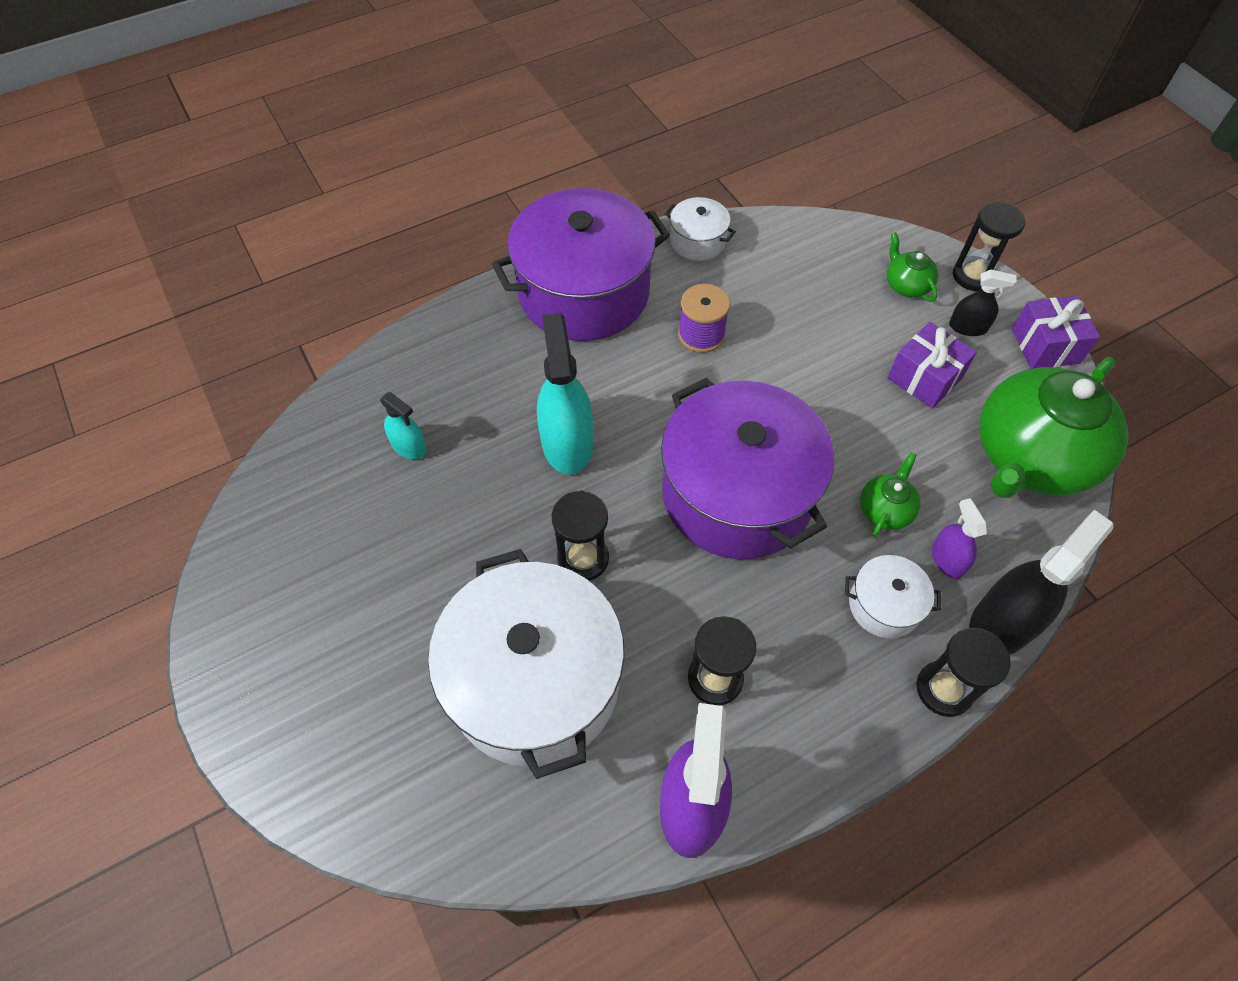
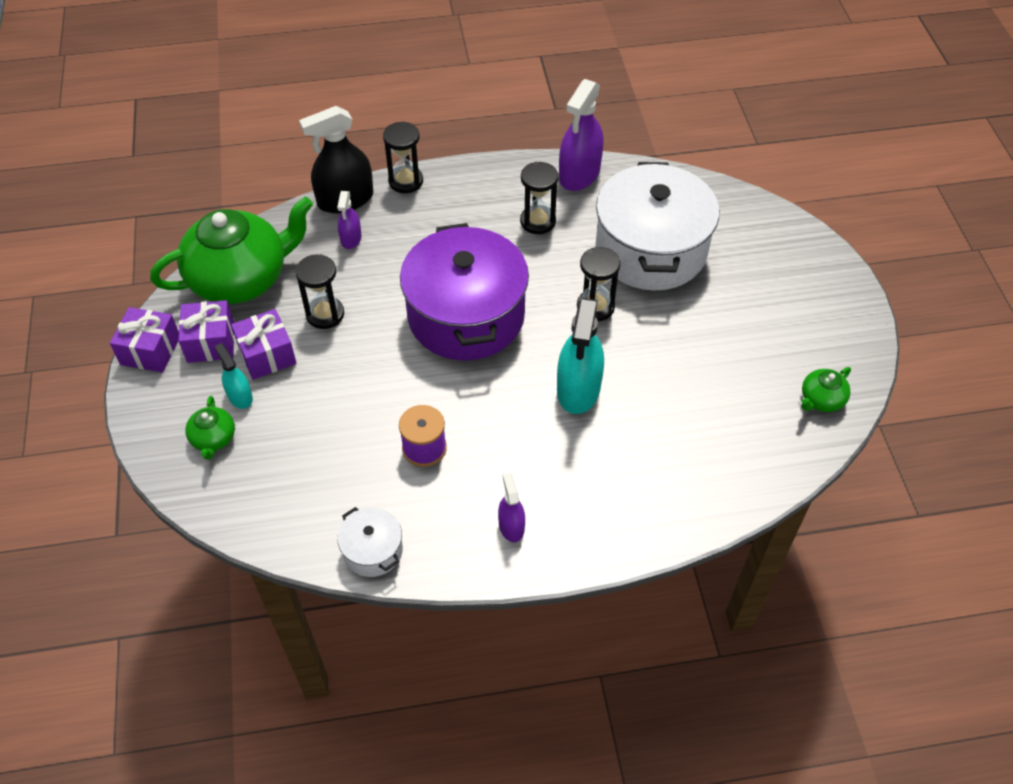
camera: 160 degrees left, 5 degrees down
(409, 446) = (708, 424): turquoise spray bottle -> turquoise spray bottle (240, 396)
(584, 292) = (511, 526): purple pot -> purple spray bottle
(884, 605) = (410, 227): white pot -> none
(885, 509) = (369, 277): green teapot -> green teapot (821, 400)
(968, 327) = (196, 384): black spray bottle -> none
(973, 276) = (148, 429): black hourglass -> black hourglass (325, 314)
(994, 373) = (211, 342): none -> purple gift

